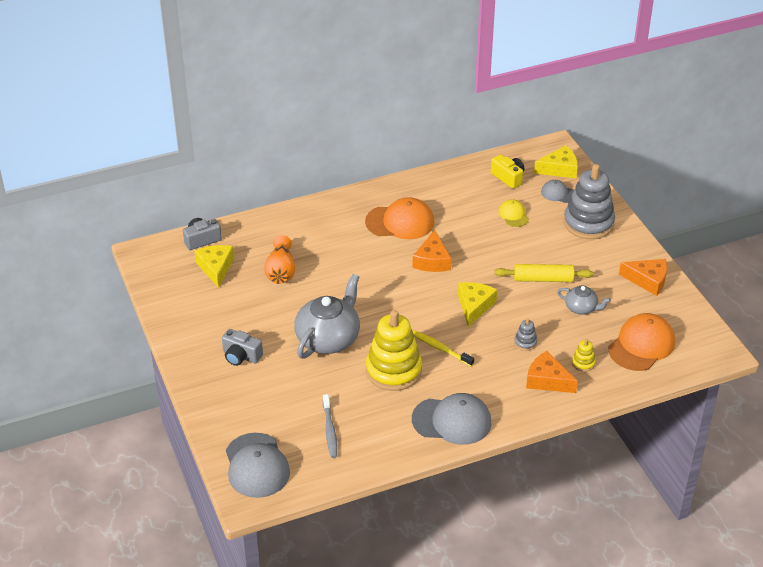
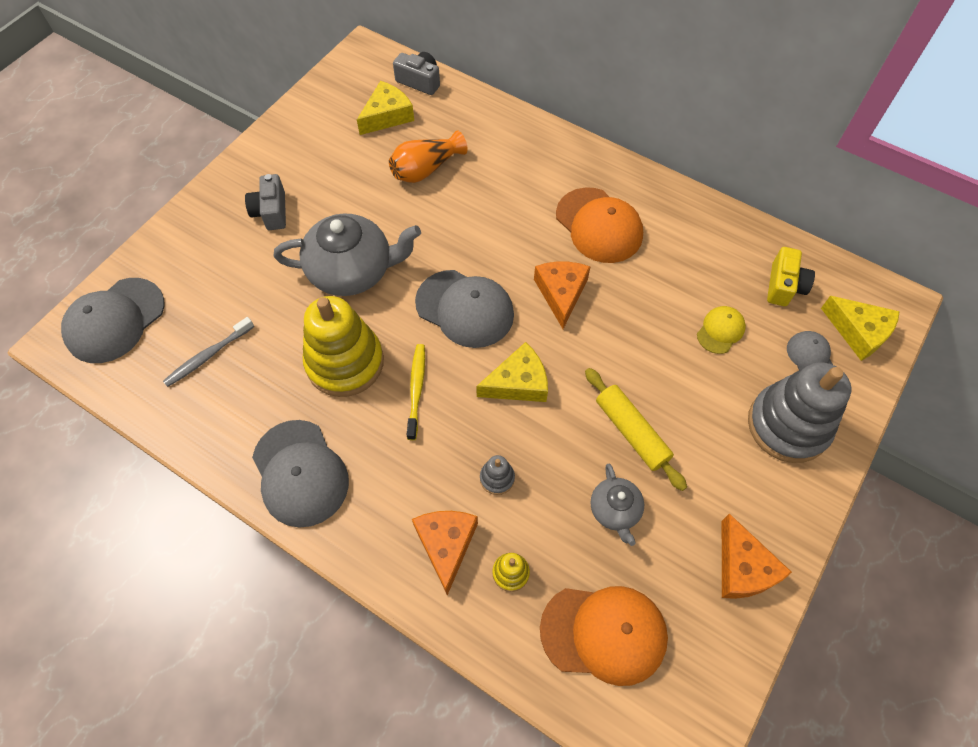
camera: 55 degrees right, 20 degrees up
(404, 304) = (465, 309): none -> grey cap
(432, 260) = (561, 293): orange cheese -> orange cheese turned 120 degrees clockwise

